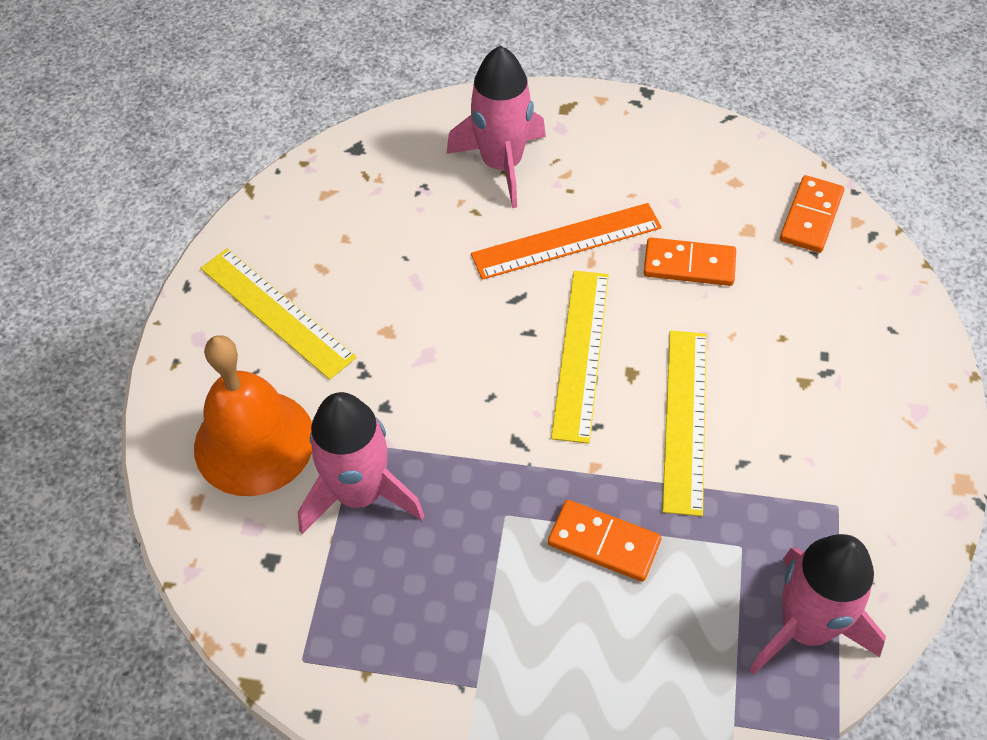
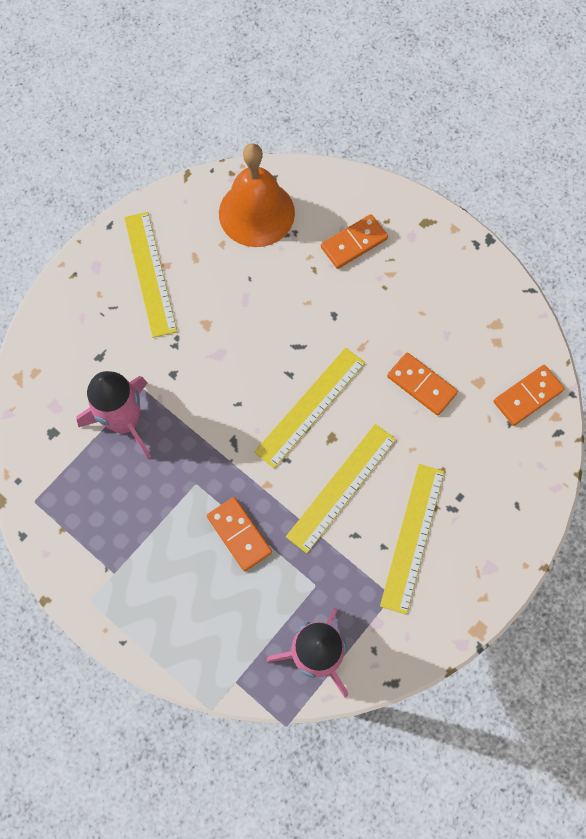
camera: 30 degrees right, 15 degrees up
(254, 442) = (87, 353): orange bell -> orange bell (256, 213)
(501, 164) = (354, 243): pink rocket -> orange domino
(566, 241) = (356, 323): orange ruler -> none
(808, 427) = (412, 537): none -> yellow ruler

